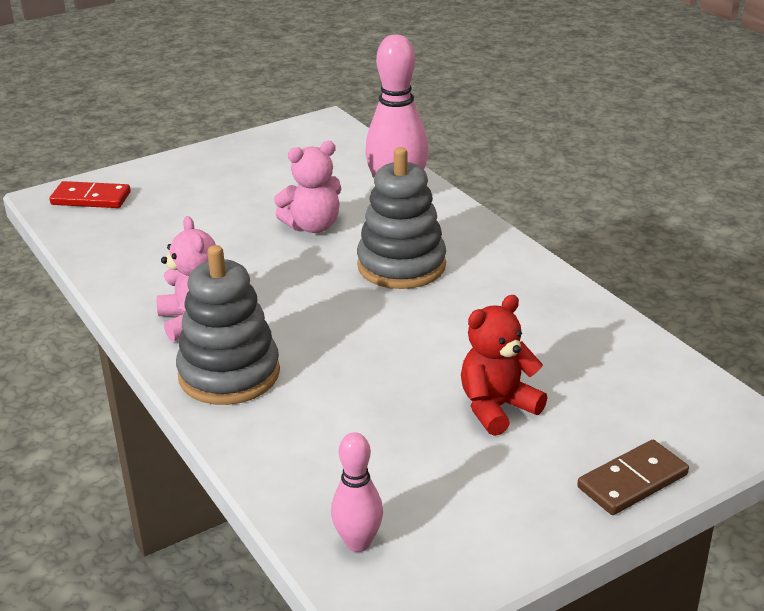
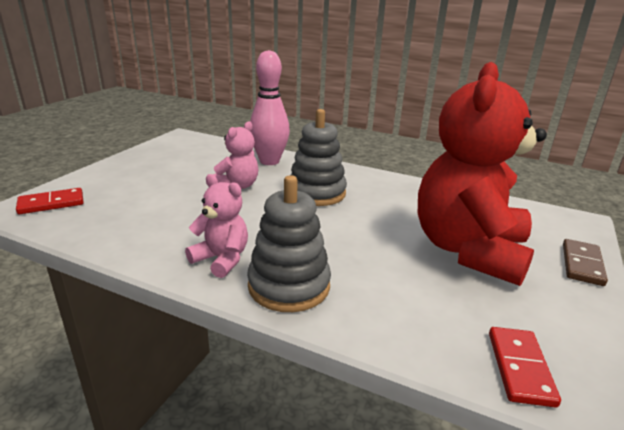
camera: 35 degrees left, 5 degrees down
(358, 543) = (520, 368): pink bowling pin -> red domino
(497, 408) = (468, 250): red teddy bear -> red teddy bear, size x2.18

